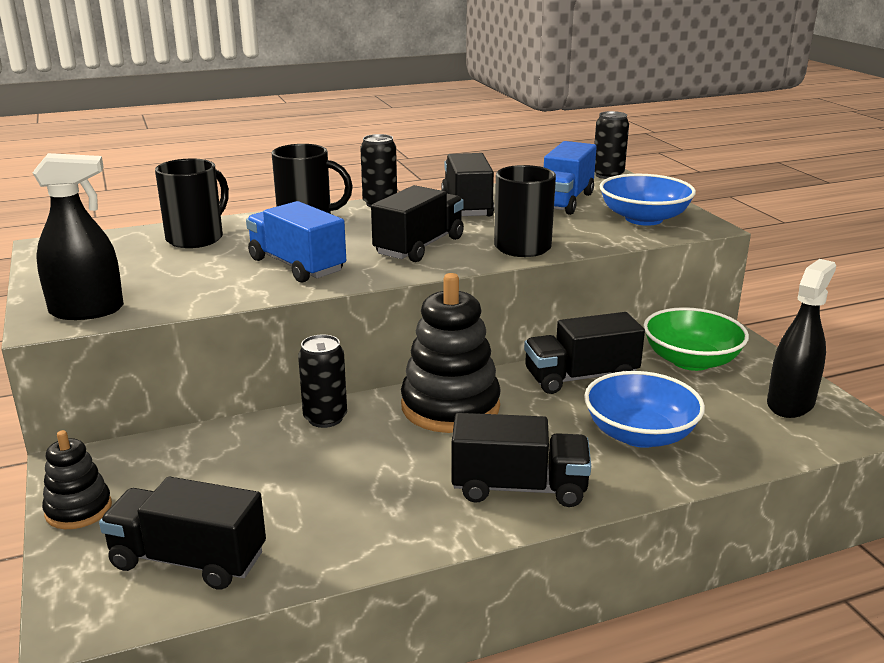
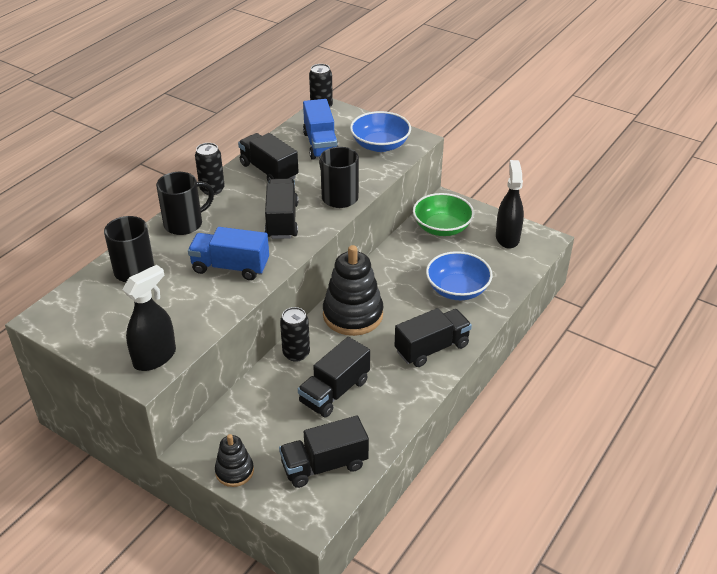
camera: 35 degrees left, 15 degrees up
(581, 377) = (399, 264): black truck -> black truck (334, 391)

